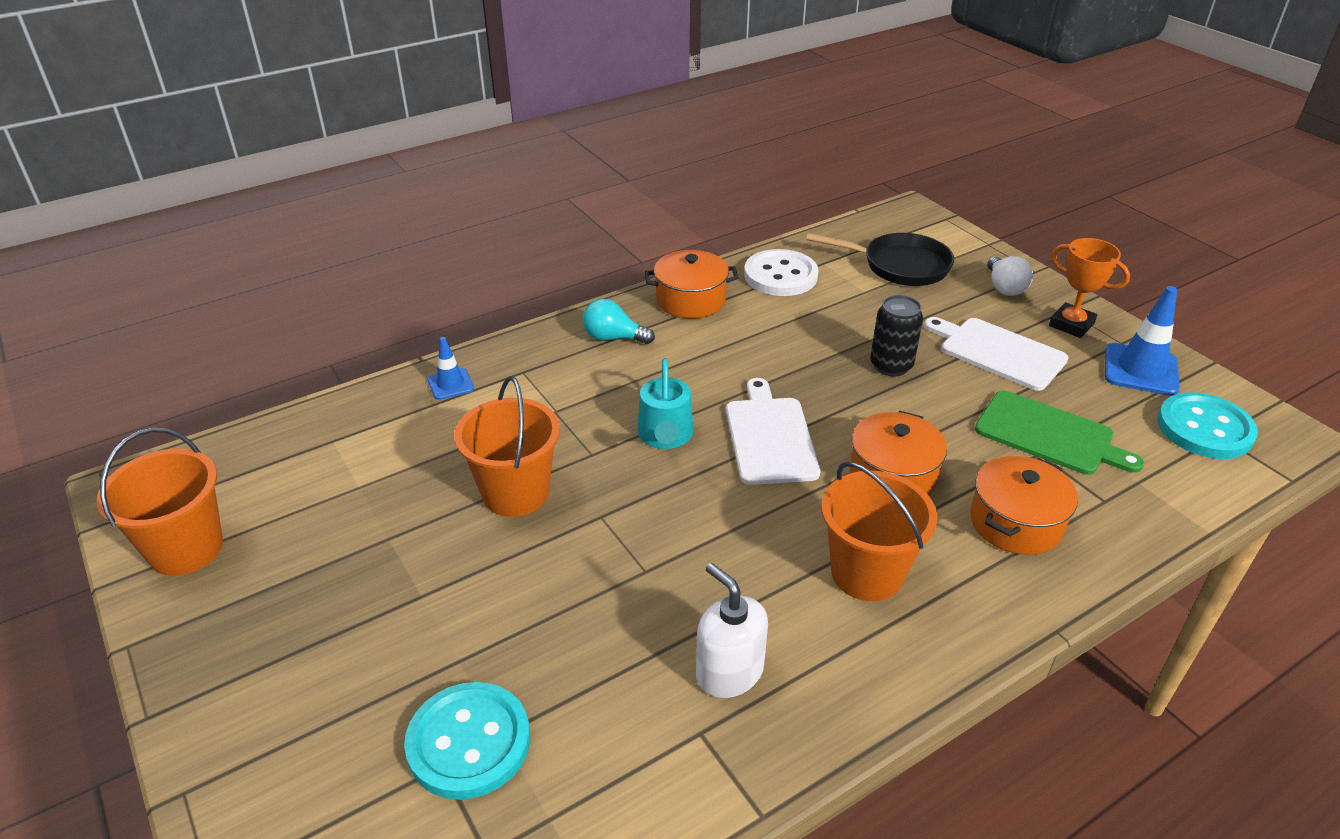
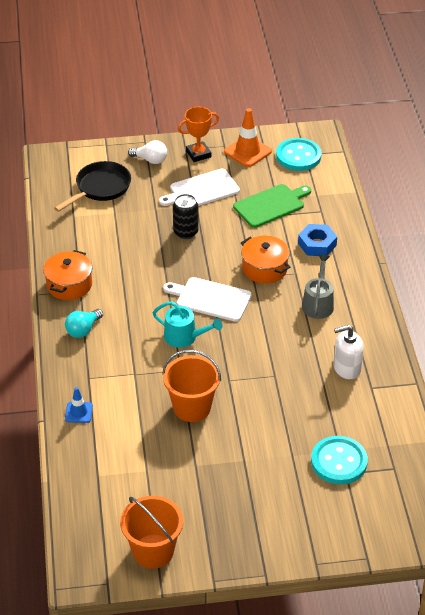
camera: 65 degrees left, 5 degrees up
(780, 275) = (73, 238): white button -> none
(867, 573) = (318, 304): orange bucket -> grey watering can
(1015, 522) = (317, 244): orange pot -> blue nut
(1140, 370) = (247, 151): blue traffic cone -> orange traffic cone

